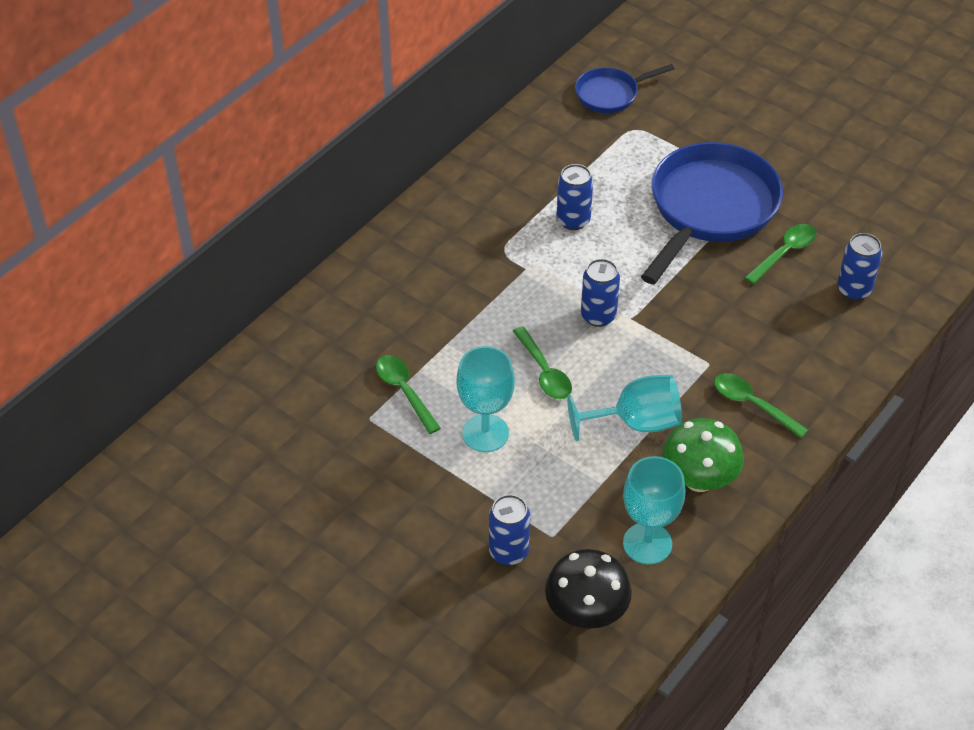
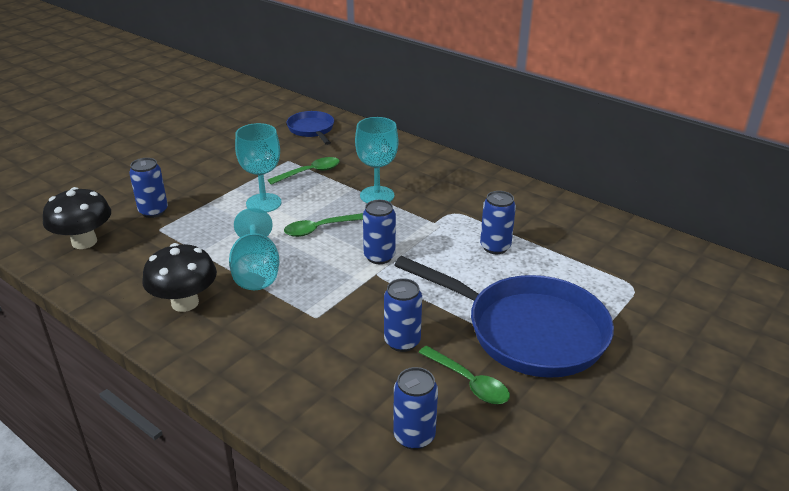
camera: 90 degrees right, 15 degrees down
(610, 94) = (680, 274): blue pan -> blue pan (312, 129)
(647, 543) = (131, 272): turquoise goblet -> turquoise goblet (377, 195)
(699, 479) = (185, 303): green mushroom -> black mushroom
(737, 297) = (402, 341): none -> blue can
(753, 405) = (261, 342): green spoon -> none

